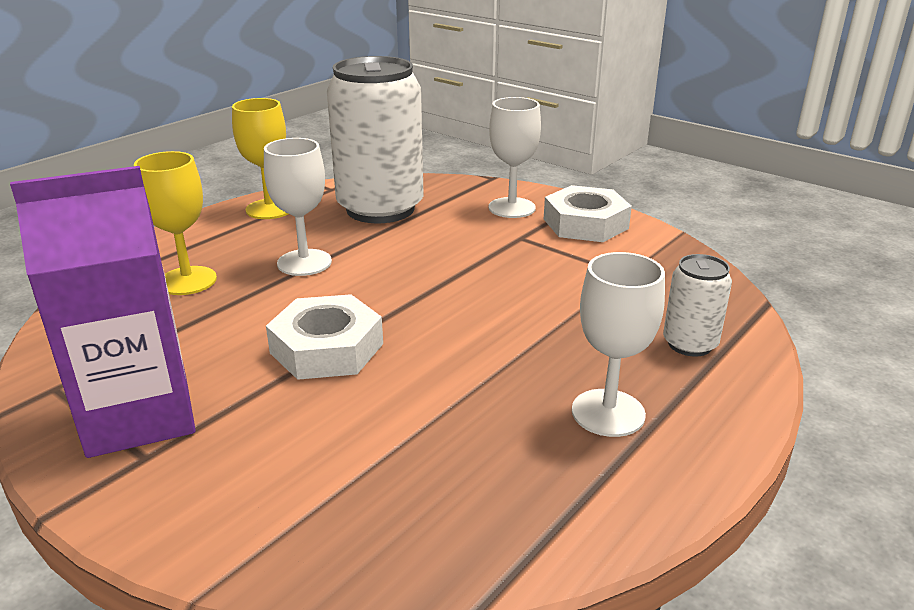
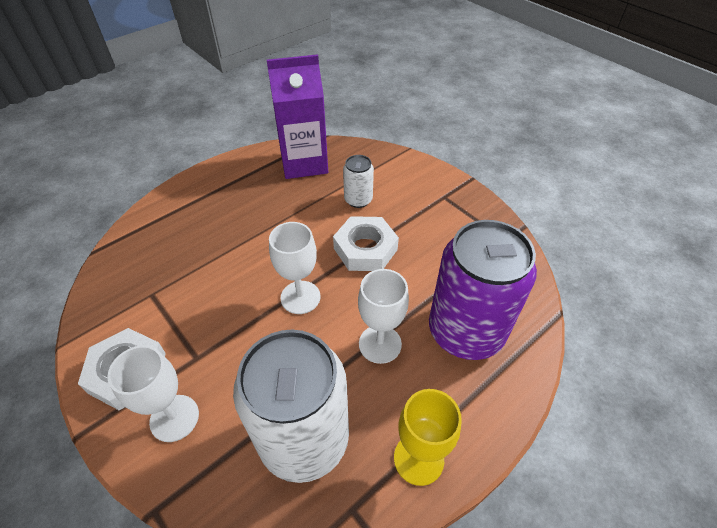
camera: 170 degrees left, 20 degrees up
(139, 415) = (454, 217): purple carton -> purple carton (304, 163)
(187, 281) = (465, 331): yellow goblet -> purple can
(608, 413) = (241, 192): white goblet -> white goblet (300, 297)
(689, 344) = (169, 226): white can -> white can (358, 200)

